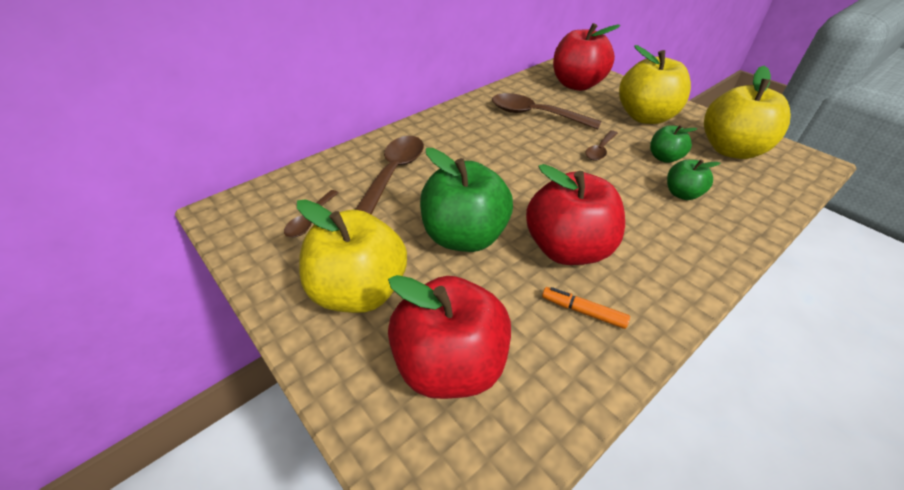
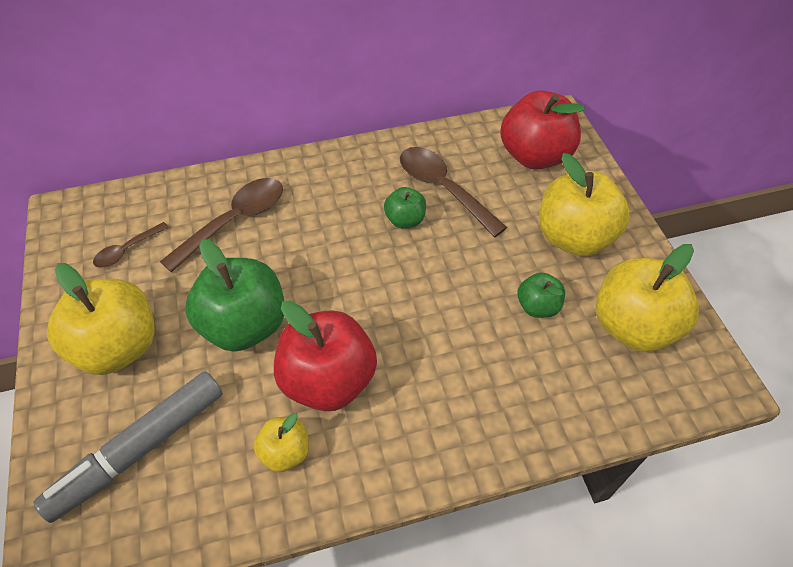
camera: 25 degrees right, 10 degrees up
(450, 364) = (139, 449): red apple -> grey marker
(583, 311) = (285, 452): orange marker -> yellow apple
(600, 150) = (472, 268): brown spoon -> none
(682, 194) = (509, 363): green apple -> green apple (405, 220)

